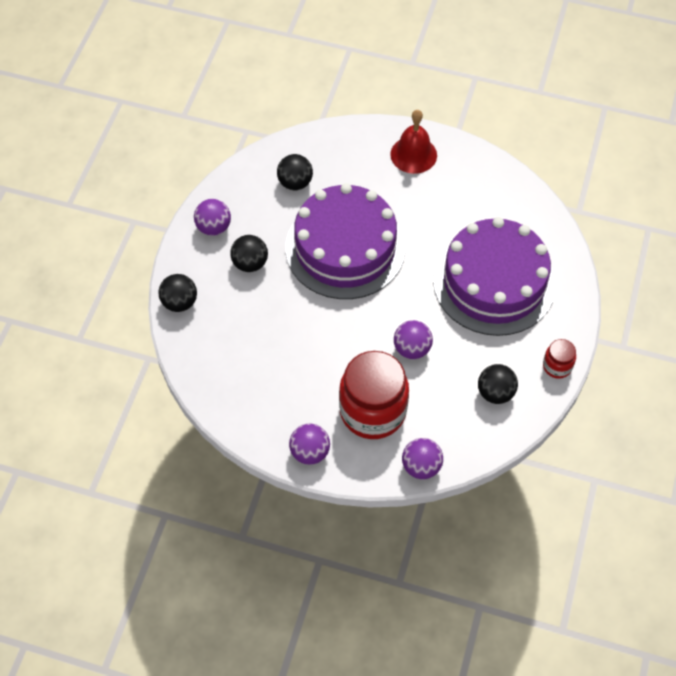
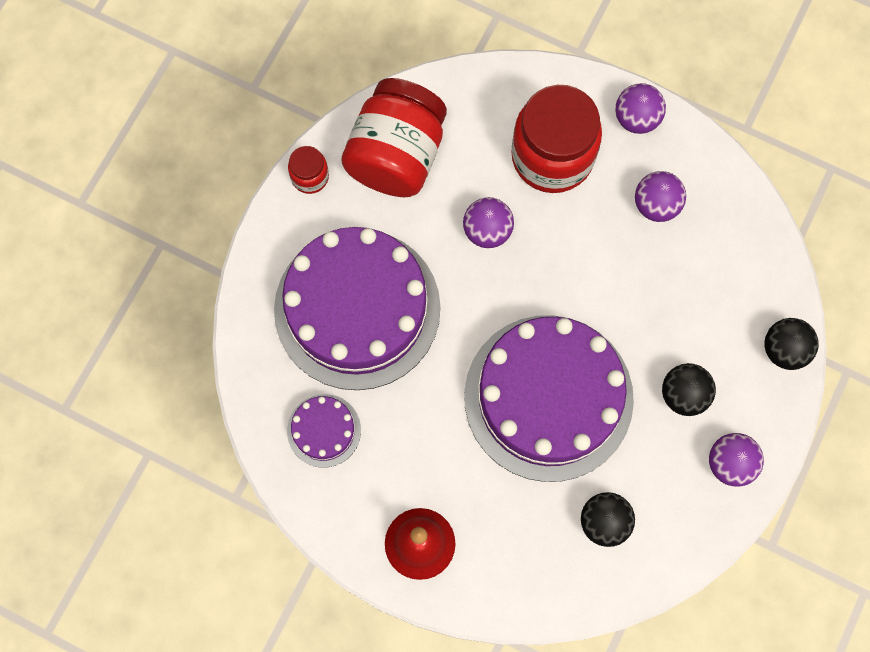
camera: 170 degrees left, 15 degrees up
(421, 466) = (507, 80): purple ball -> purple ball (656, 205)
(494, 206) = (324, 430): none -> purple cake
(495, 393) = (396, 155): black ball -> red jar

